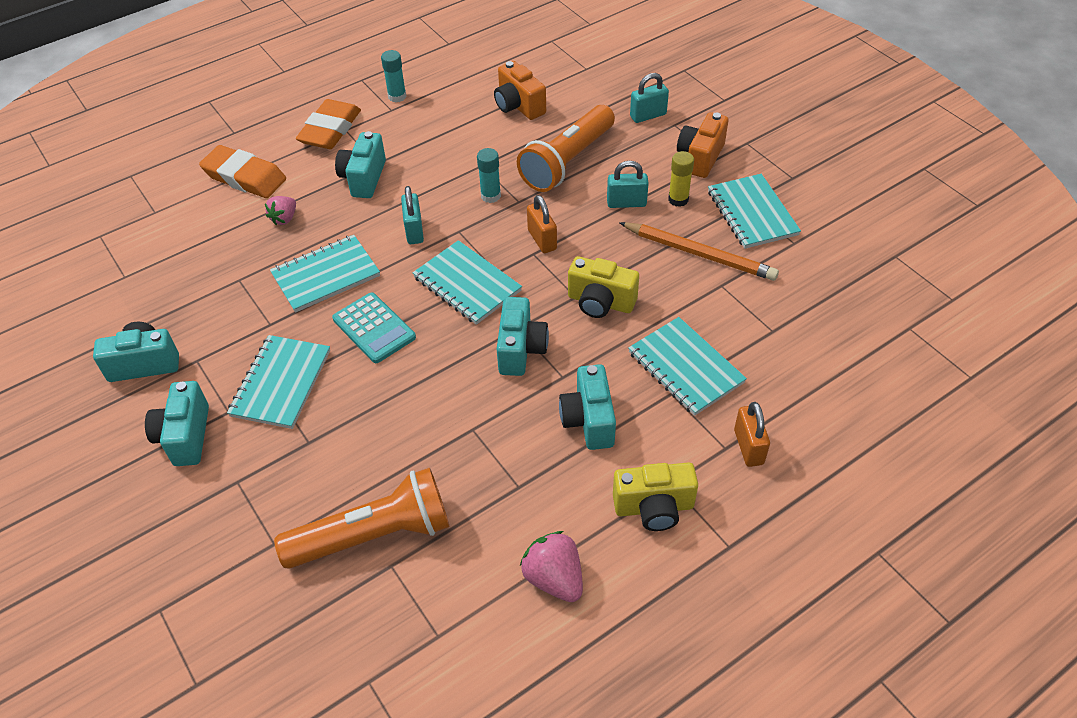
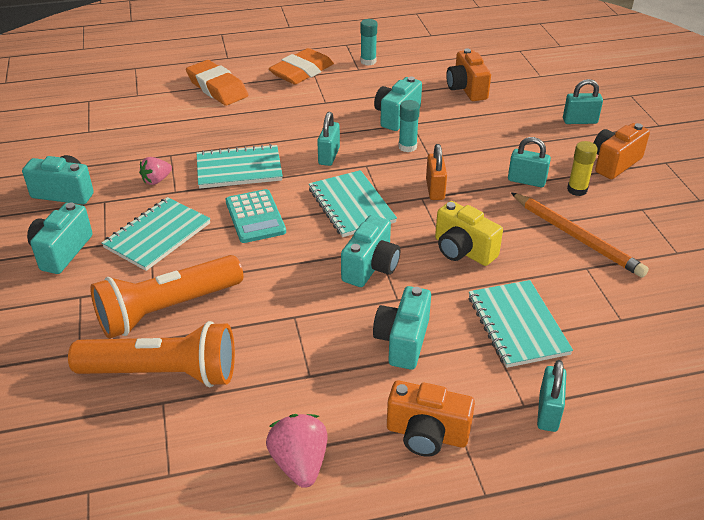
camera: 20 degrees right, 10 degrees down
(284, 218) = (230, 122): pink strawberry -> pink strawberry (156, 180)
(364, 178) = (309, 110): turquoise camera -> turquoise camera (396, 116)
(567, 162) = (488, 138): orange flashlight -> orange flashlight (167, 309)
(654, 507) = (427, 434): yellow camera -> orange camera
(748, 447) = (548, 412): orange padlock -> turquoise padlock
(752, 213) = (645, 218): turquoise notebook -> none

